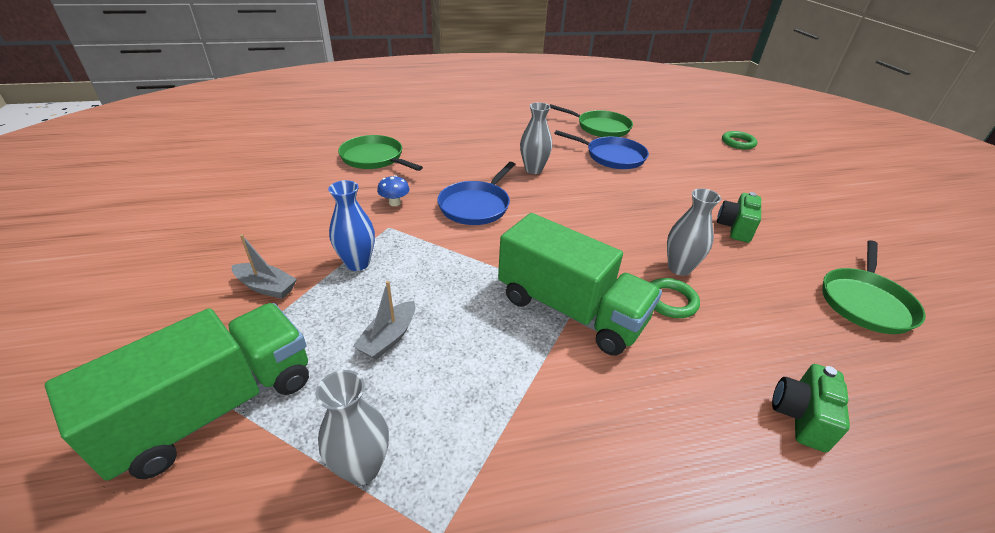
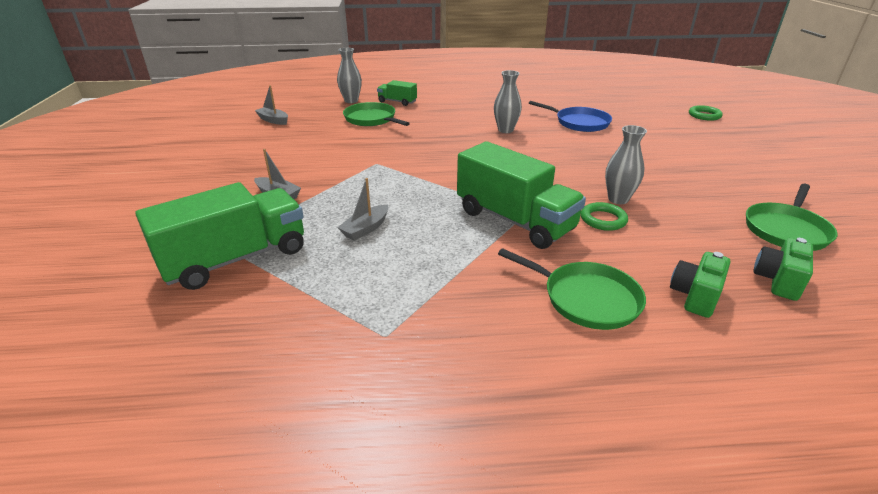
camera: 10 degrees right, 5 degrees down
(250, 164) = (273, 120): none -> grey boat
(357, 263) = (348, 184): blue vase -> none
(362, 468) = (335, 297): grey vase -> grey vase (351, 101)
(394, 203) = (383, 148): blue mushroom -> none
(401, 131) = (397, 102): none -> green truck
(476, 205) = (450, 152): blue pan -> none
(600, 127) = (574, 102): green pan -> green pan (586, 298)
(735, 228) = (679, 175): green camera -> green camera (778, 281)

